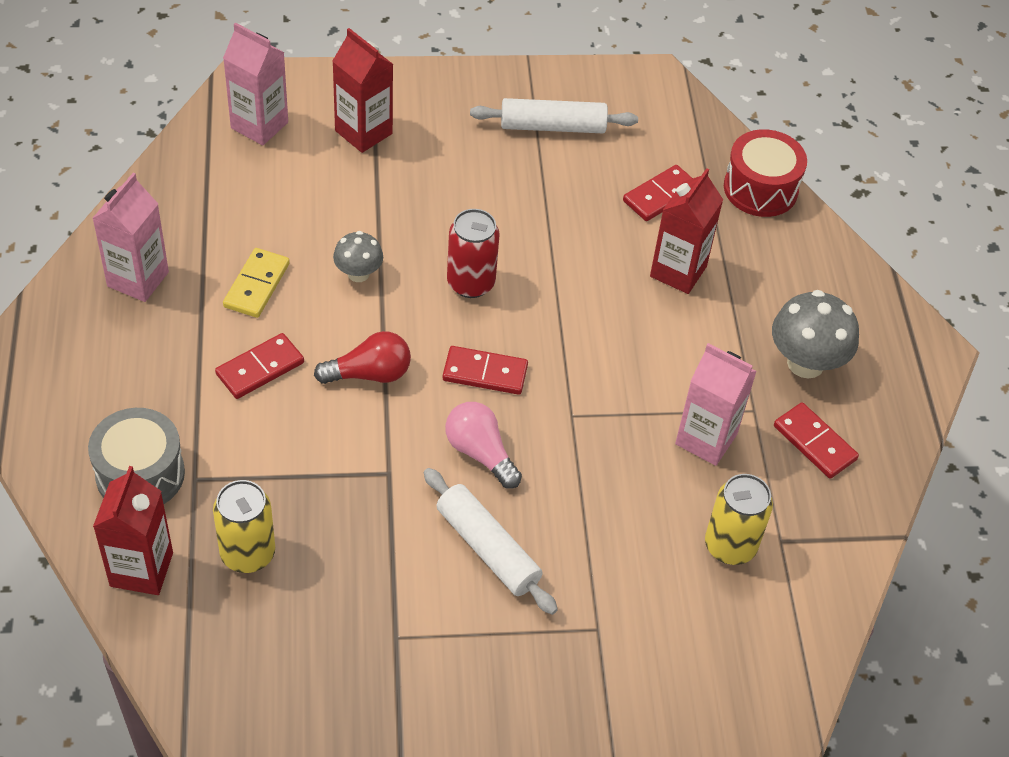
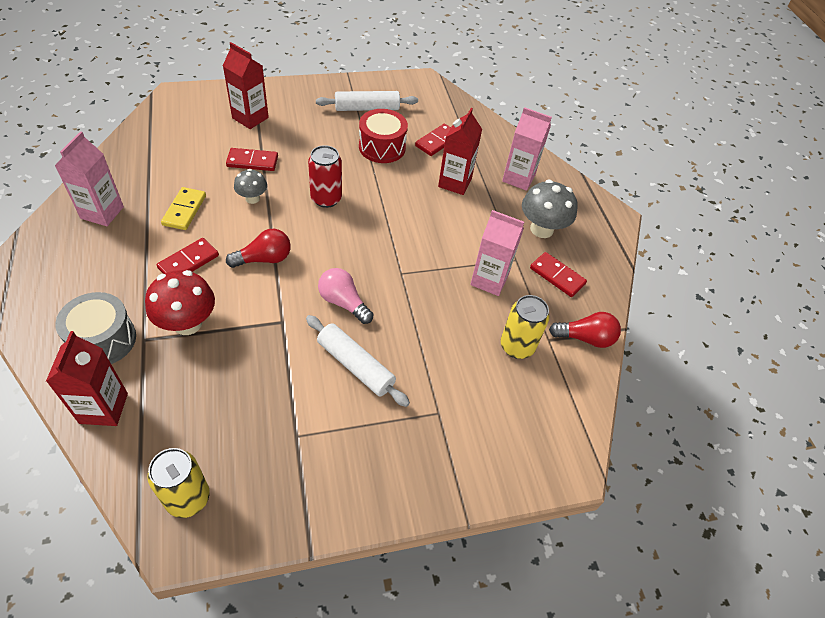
camera: 10 degrees left, 0 degrees up
(248, 553) = (184, 388): yellow can -> yellow can (188, 498)
(255, 462) = (187, 323): none -> red mushroom
(259, 125) = (183, 118): pink carton -> pink carton (518, 178)
(485, 373) = (341, 252): red domino -> red domino (252, 161)
(760, 189) = (495, 134): red drum -> red drum (382, 147)
(838, 544) = (585, 338): none -> red light bulb

